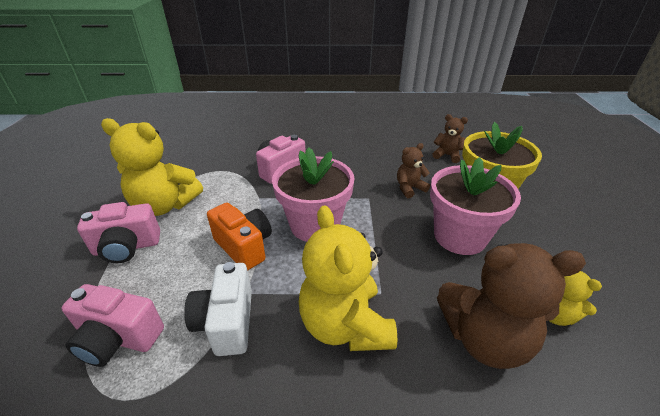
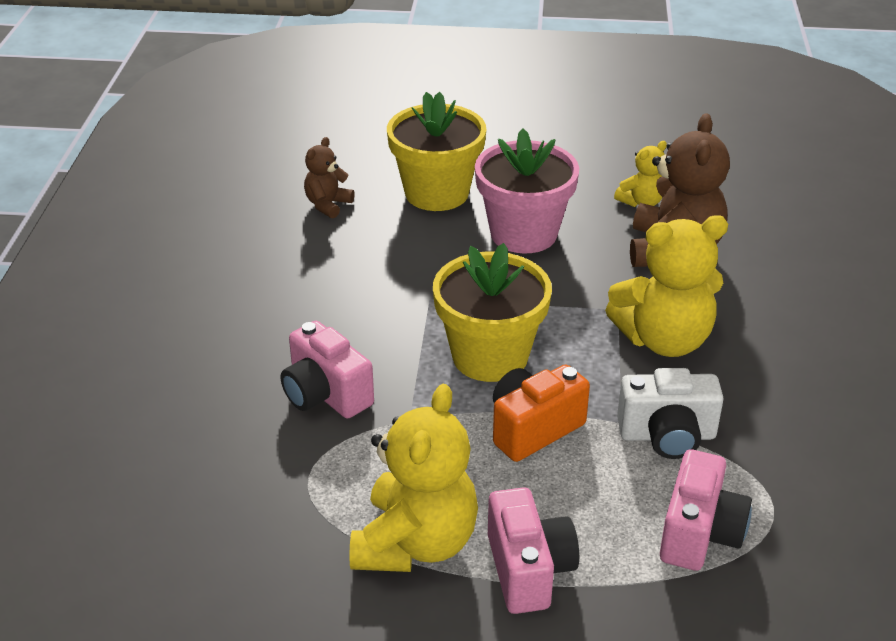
camera: 85 degrees left, 0 degrees up
(315, 225) = (490, 356): pink flower pot -> yellow flower pot
(409, 188) = (412, 256): brown teddy bear -> none

